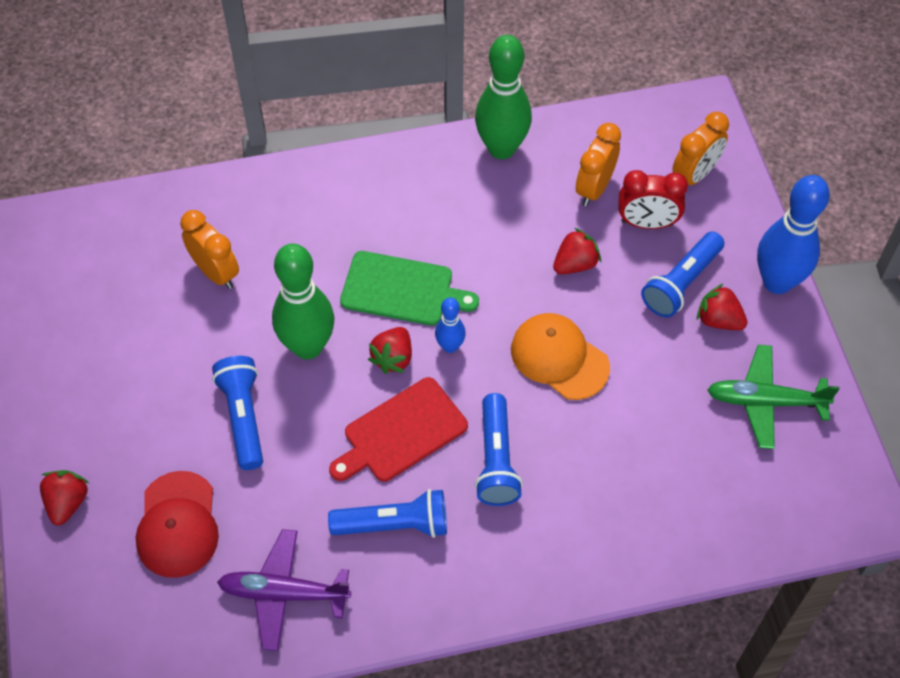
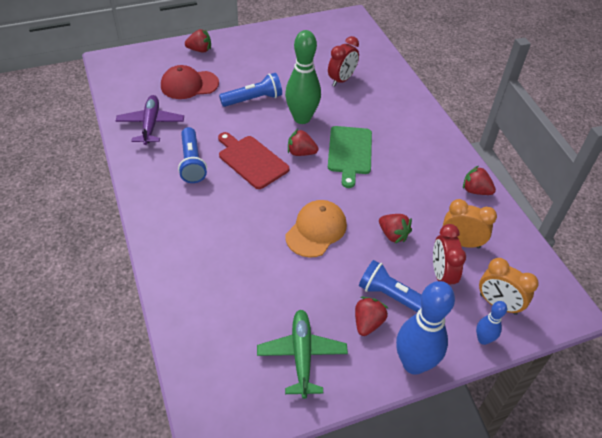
camera: 80 degrees right, 10 degrees down
(215, 272) = (341, 80): orange clock -> red clock
(450, 346) = (314, 177): blue bowling pin -> blue bowling pin (483, 339)
(496, 460) = (237, 203): blue flashlight -> none
(501, 148) = (475, 191): green bowling pin -> red strawberry

